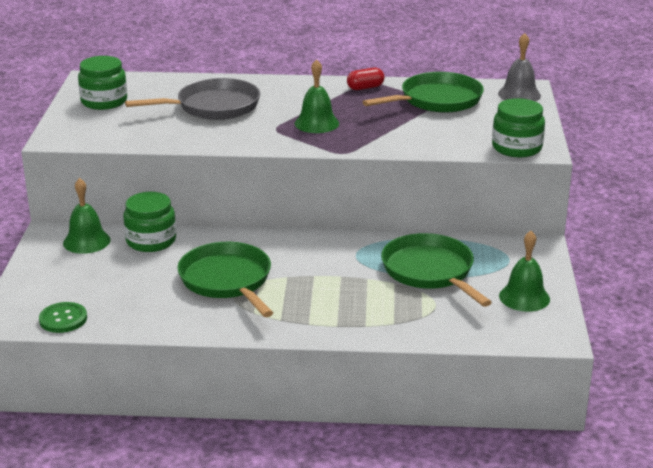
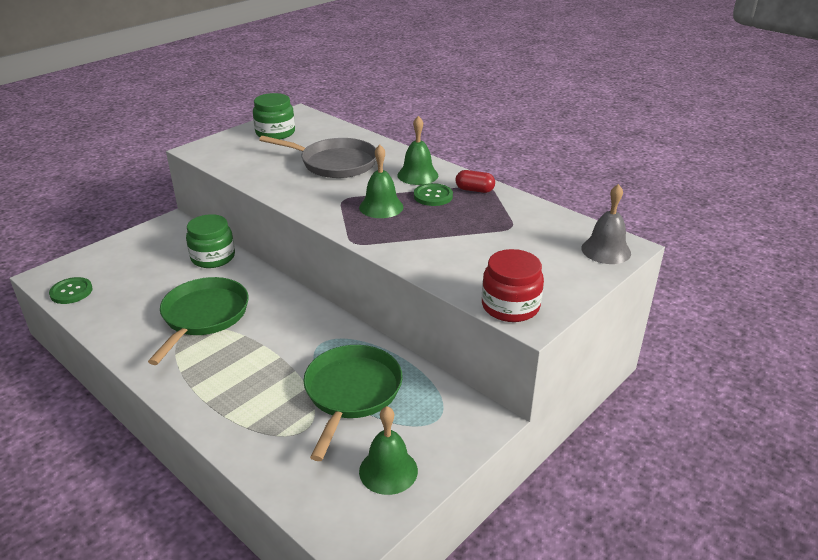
camera: 40 degrees right, 5 degrees up
(86, 241) = (178, 238): green bell -> green bell (417, 175)
(342, 102) = (433, 196): none -> green button
(437, 100) = (516, 225): green pan -> none
(516, 148) = (510, 306): green jar -> red jar

